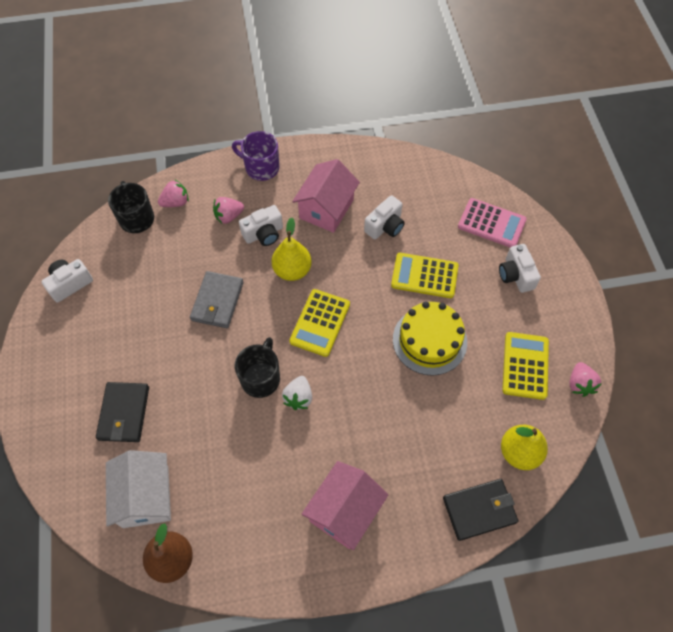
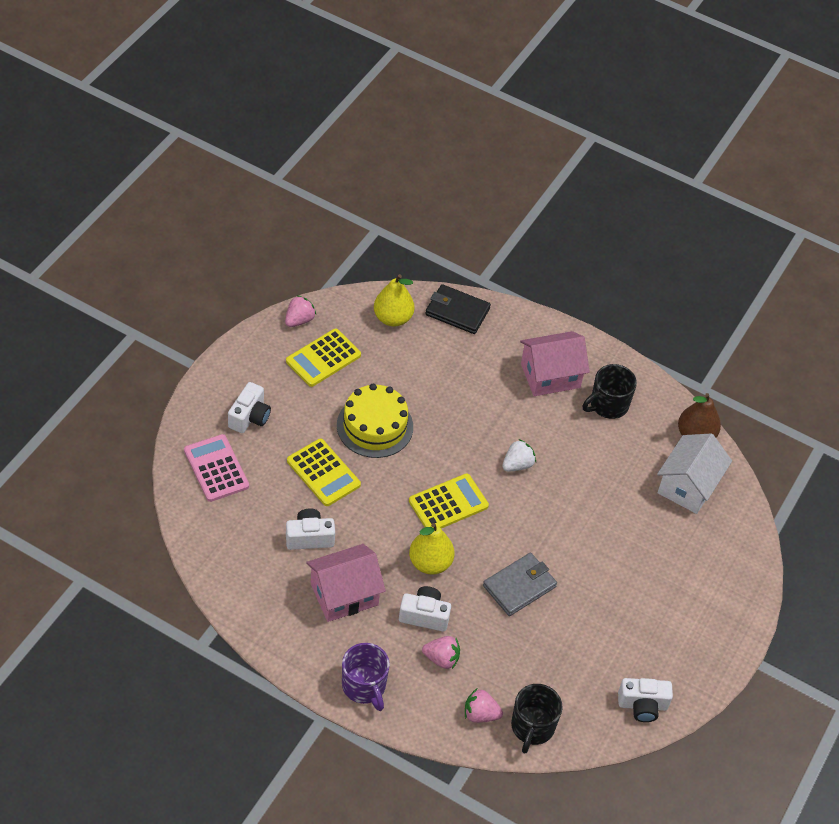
camera: 145 degrees left, 10 degrees down
(124, 413) = (666, 555): black wallet -> none
(261, 378) = (535, 499): black mug -> black mug (608, 405)

